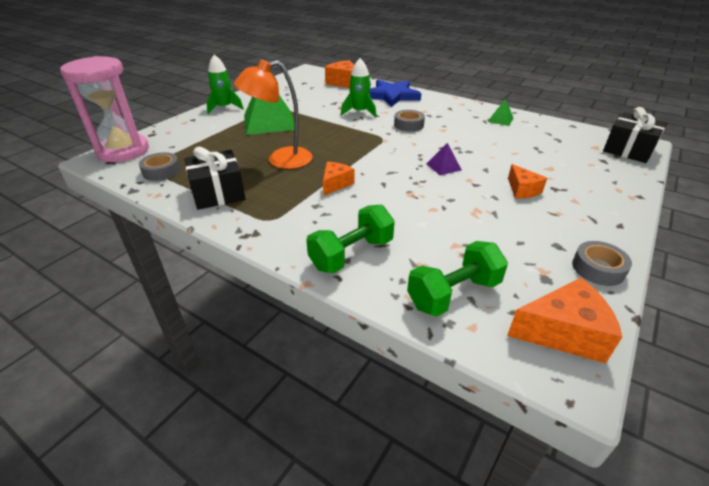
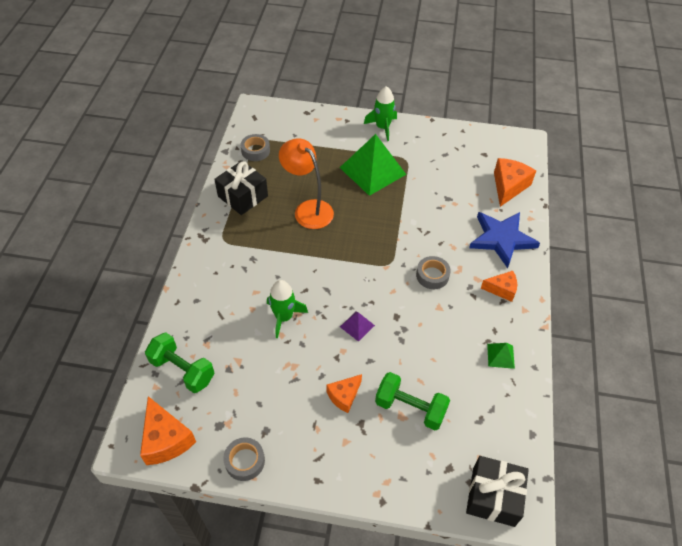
camera: 65 degrees right, 15 degrees up
(123, 151) = (272, 114): pink hourglass -> none
(336, 184) = (288, 259): orange cheese -> orange cheese (502, 289)
(351, 254) = (202, 301): green dumbbell -> green dumbbell (410, 408)
(359, 112) = (438, 226): green rocket -> green rocket (284, 317)

